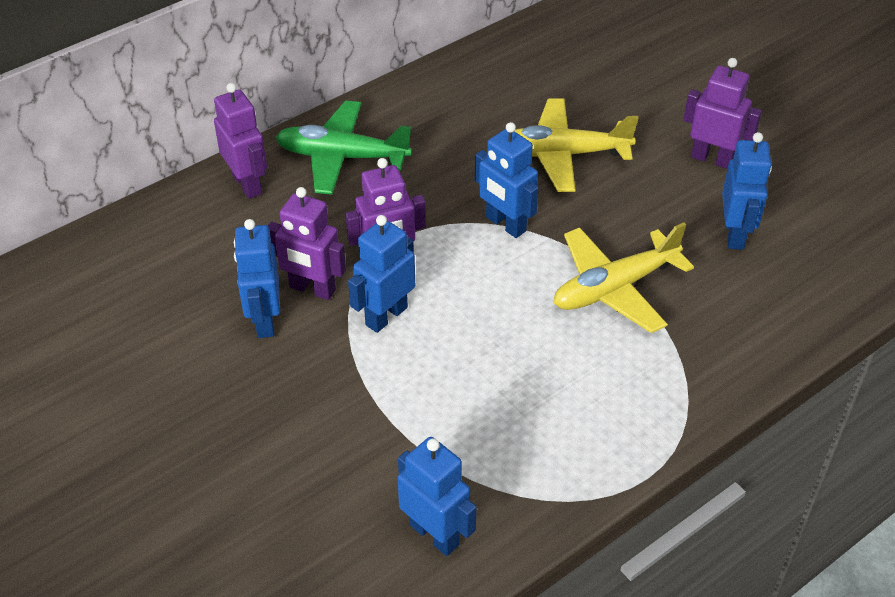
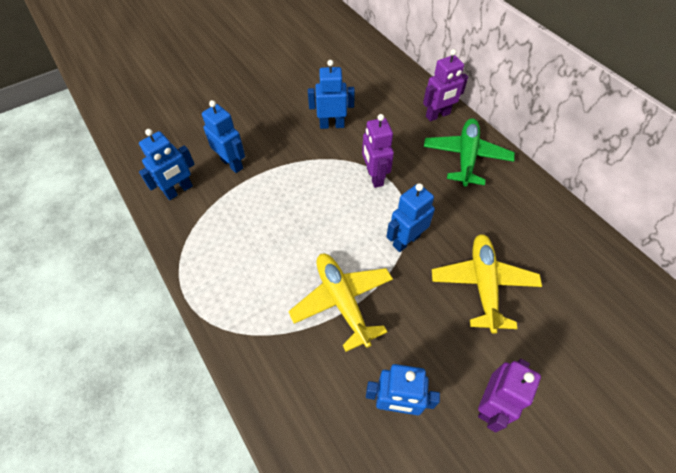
camera: 95 degrees right, 10 degrees up
(312, 289) = (353, 143): purple robot -> none
(386, 316) = (329, 175): blue robot -> blue robot (232, 163)

